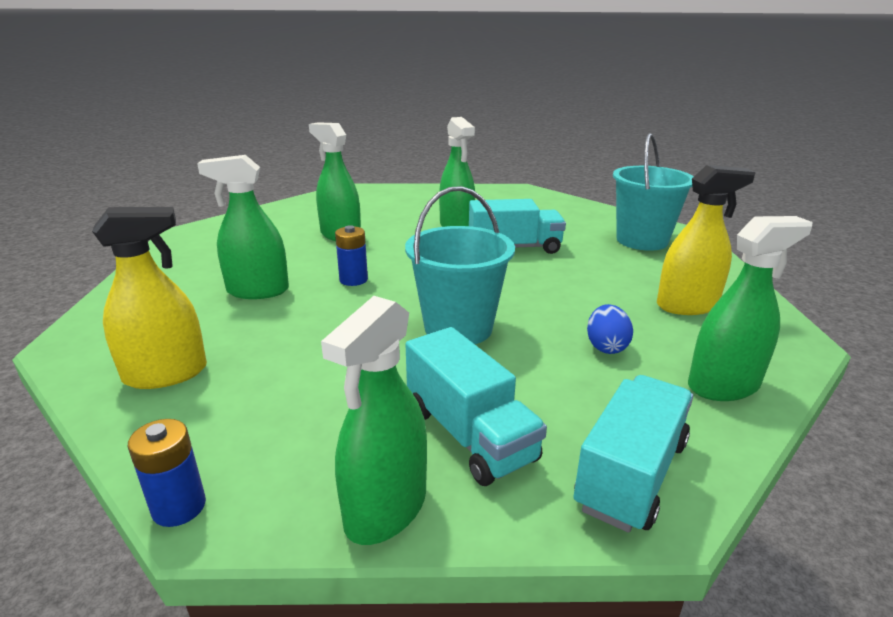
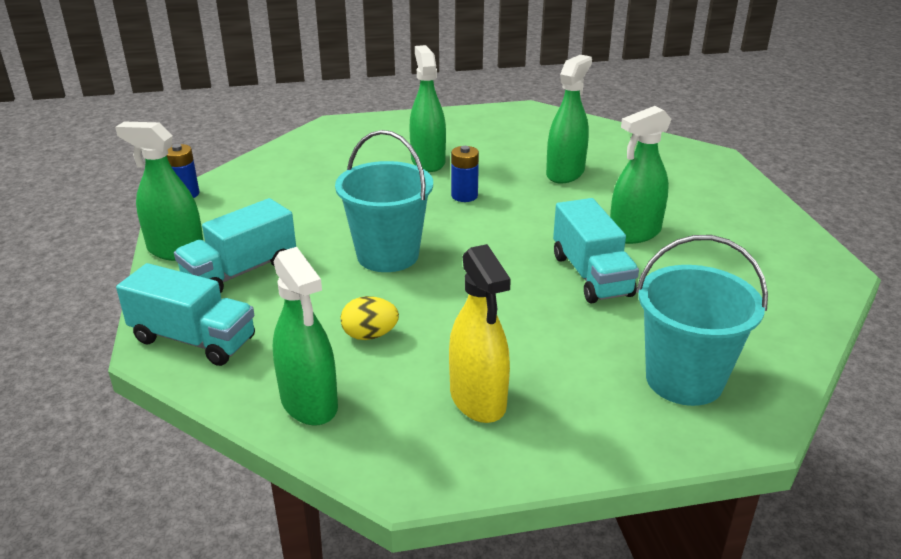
camera: 80 degrees right, 5 degrees up
(166, 374) = (305, 160): yellow spray bottle -> none
(606, 347) = (370, 335): blue egg -> yellow egg

